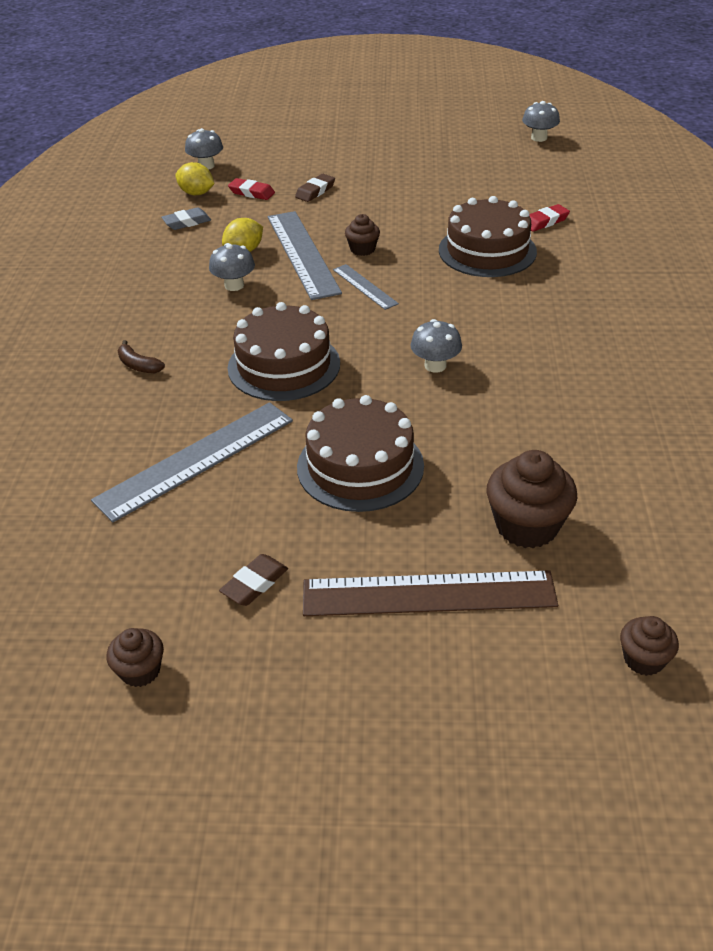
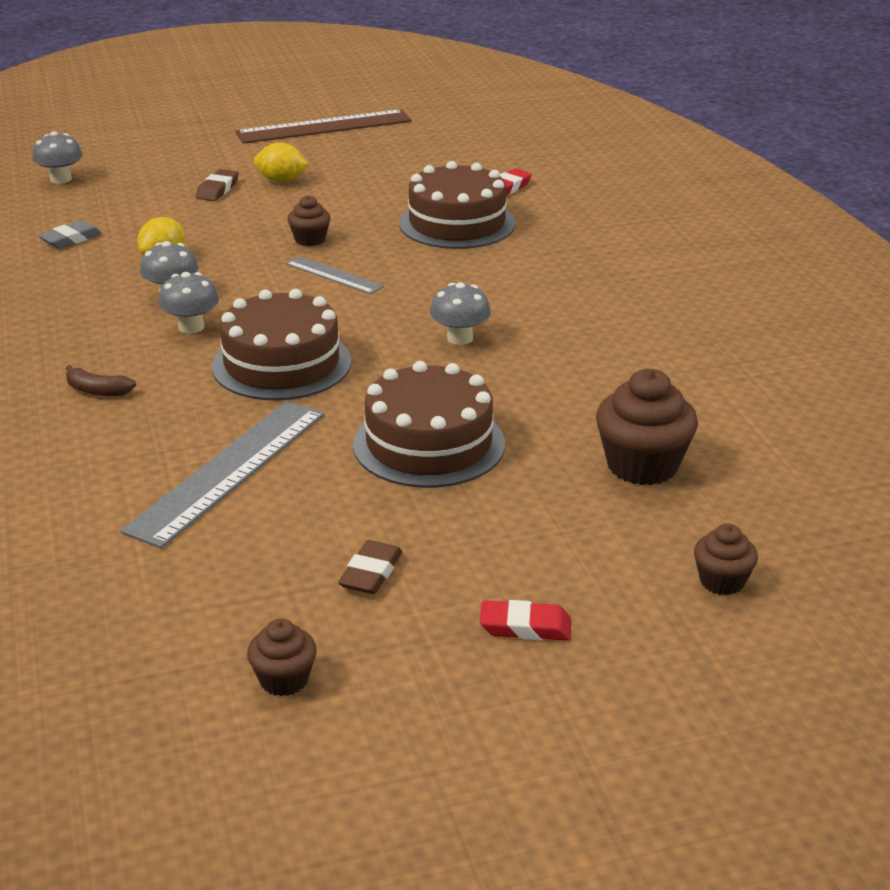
camera: 20 degrees left, 10 degrees down
(196, 193) = (65, 208): yellow lemon -> yellow lemon (281, 181)
(251, 193) = (137, 200): red eraser -> red eraser (525, 627)
(303, 254) = (239, 253): grey ruler -> none
(428, 594) = (572, 545): brown ruler -> brown ruler (324, 127)
(539, 138) = (455, 110): grey mushroom -> grey mushroom (191, 327)
(643, 659) = (823, 556): brown cupcake -> brown cupcake (722, 581)

